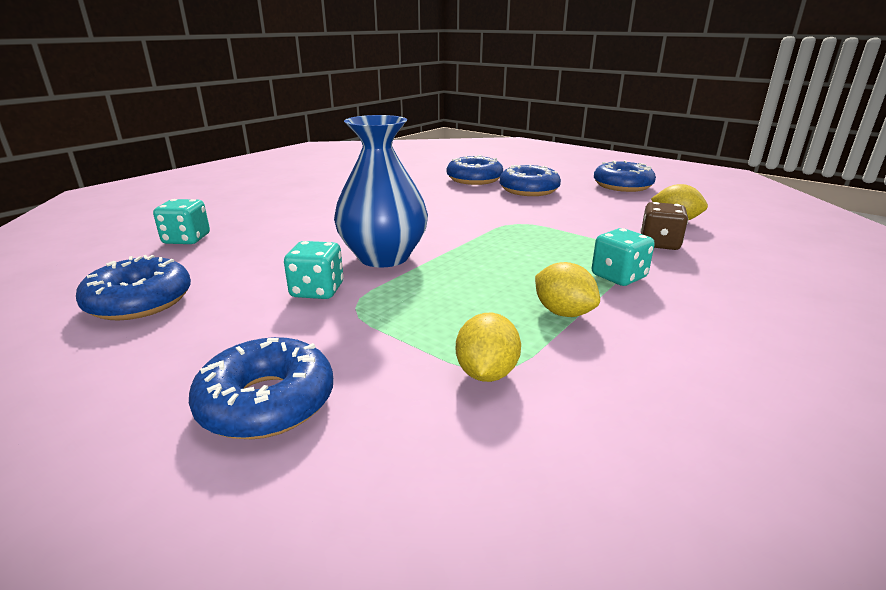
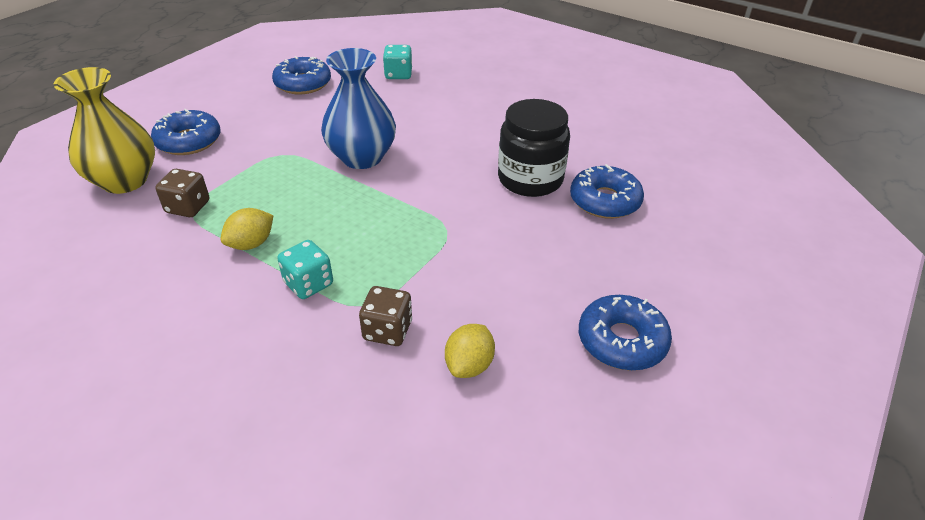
camera: 85 degrees right, 15 degrees up
(317, 290) = (307, 137): turquoise dice -> none
(393, 471) = (125, 181): none -> yellow vase
(442, 195) = (530, 179): none -> black jar
(486, 373) = (188, 207): yellow lemon -> brown dice
(529, 190) = (571, 244): blue donut -> none

